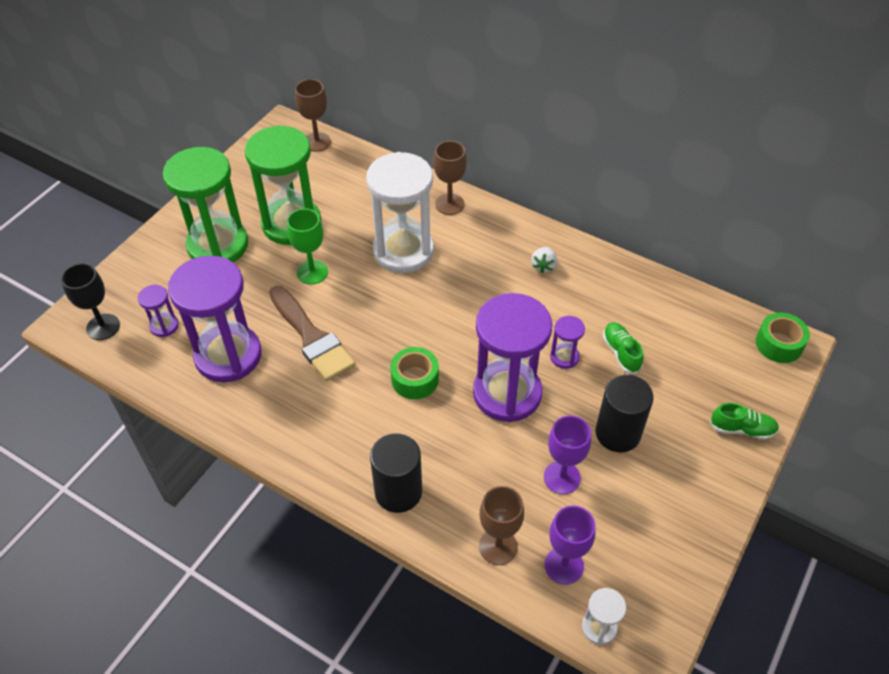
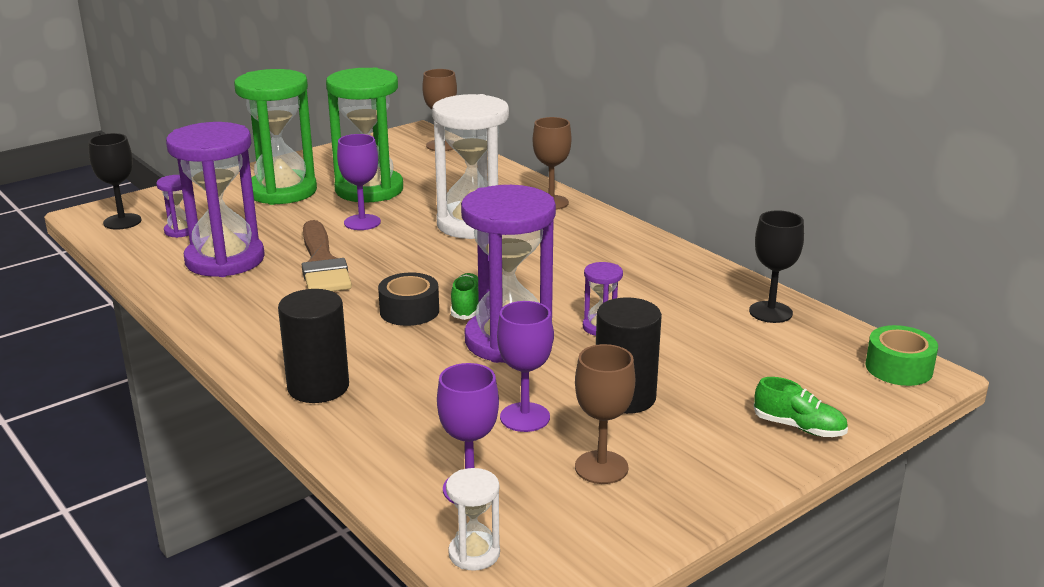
camera: 20 degrees right, 25 degrees down
(312, 272) = (362, 222): green goblet -> purple goblet
(415, 379) = (409, 311): green tape -> black tape
(498, 546) = (399, 455): brown goblet -> brown goblet (601, 467)
(543, 266) = (627, 259): white strawberry -> none
(621, 353) = (676, 337): green shoe -> green shoe (466, 307)
(672, 304) = (770, 312): none -> black goblet

